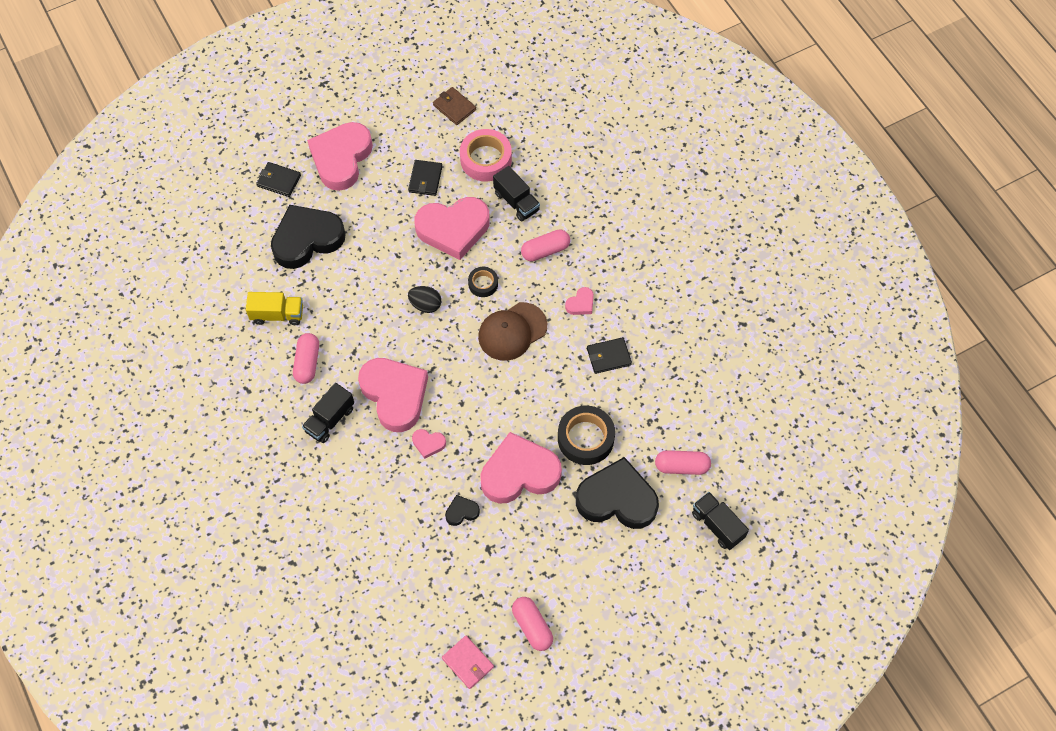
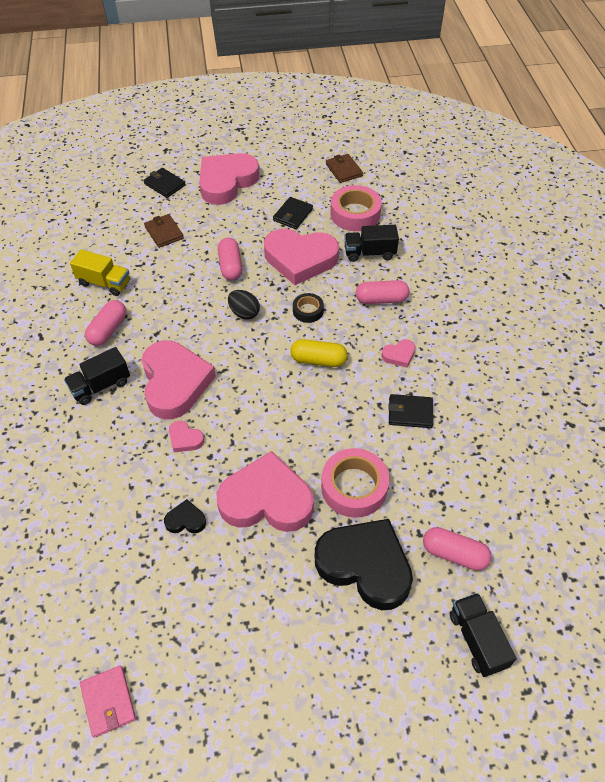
camera: 20 degrees right, 10 degrees down
(307, 239) = (164, 232): black heart -> brown wallet
(512, 331) = (318, 360): brown cap -> yellow capsule
(516, 202) = (369, 253): black truck -> black truck turned 105 degrees clockwise
(532, 626) = (204, 684): pink capsule -> pink capsule (230, 266)
(585, 438) = (354, 487): black tape -> pink tape

